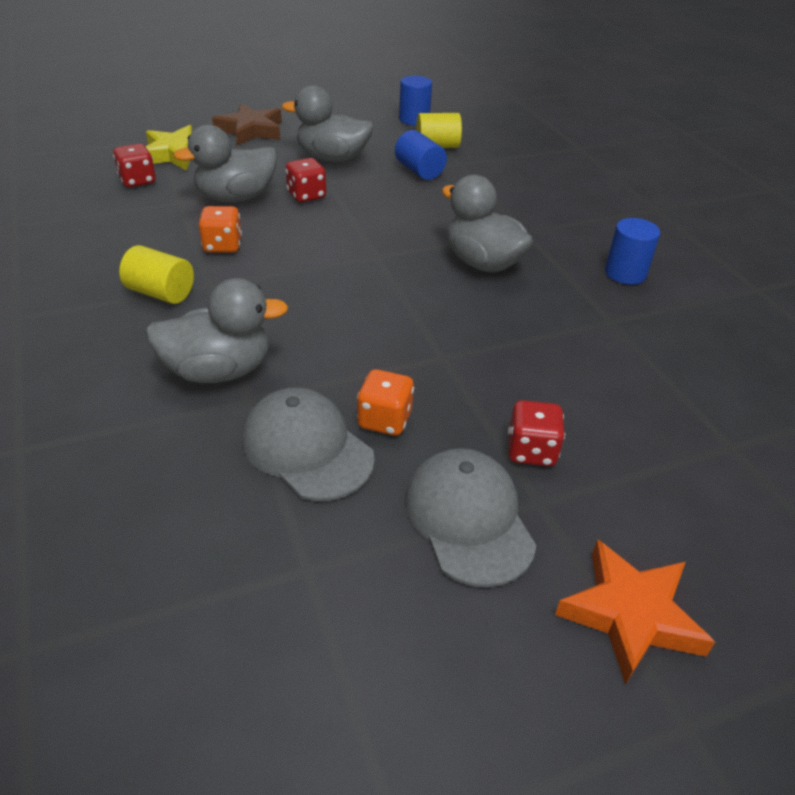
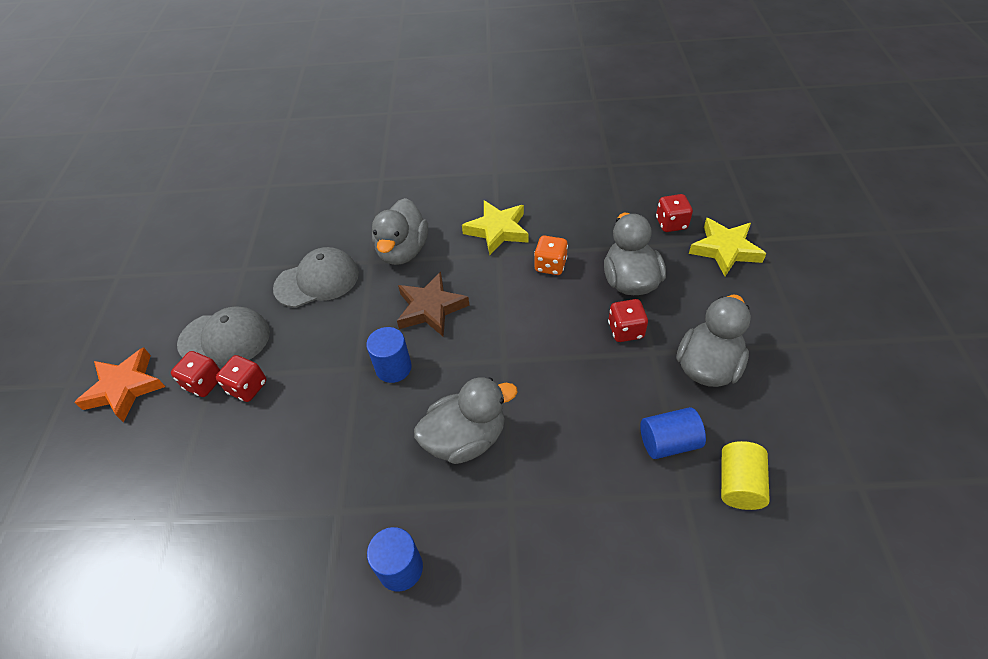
camera: 115 degrees right, 10 degrees up
(161, 293) = (497, 230): yellow cylinder -> yellow star
(251, 130) = (784, 308): brown star -> brown star (430, 308)
(384, 420) = (317, 320): orange dice -> none
(414, 119) = (829, 482): blue cylinder -> blue cylinder (393, 368)
(555, 505) = (204, 383): none -> red dice

